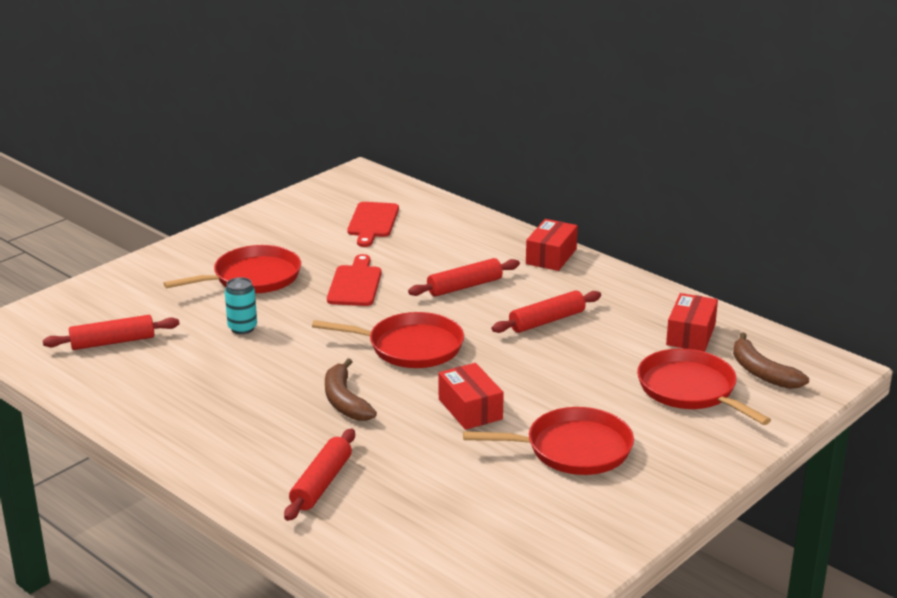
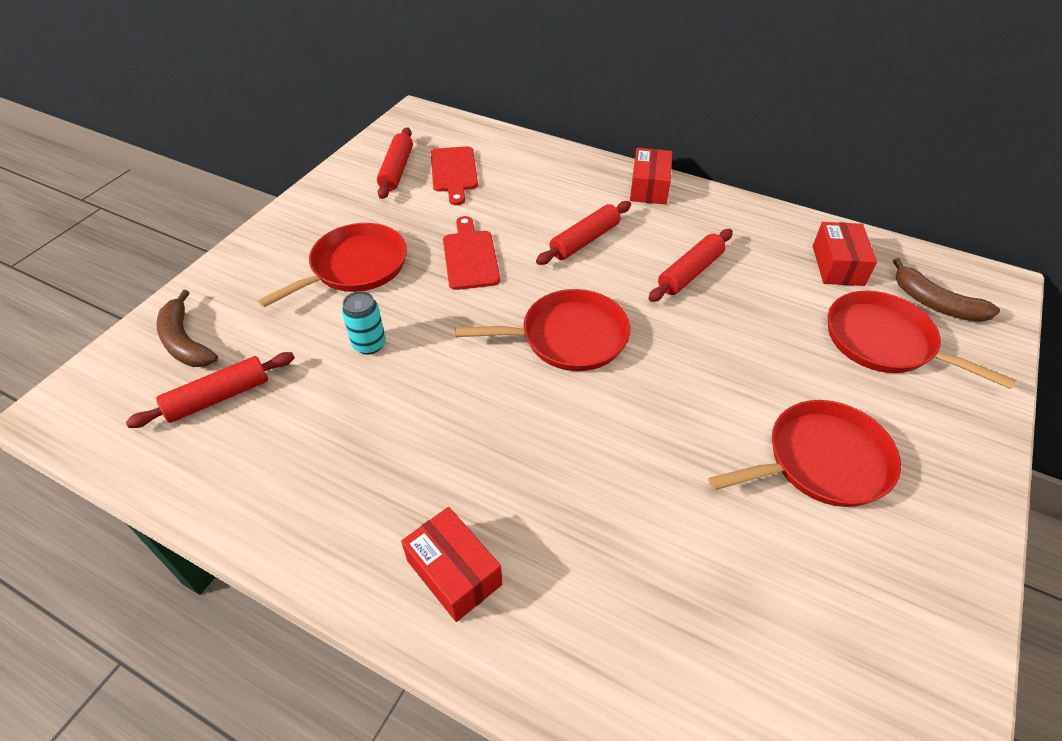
camera: 15 degrees left, 20 degrees up
(321, 483) = (564, 597): red rolling pin -> red rolling pin (396, 170)
(345, 401) = (532, 439): brown banana -> brown banana (185, 342)
(470, 409) = (678, 421): red box -> red box (454, 572)

